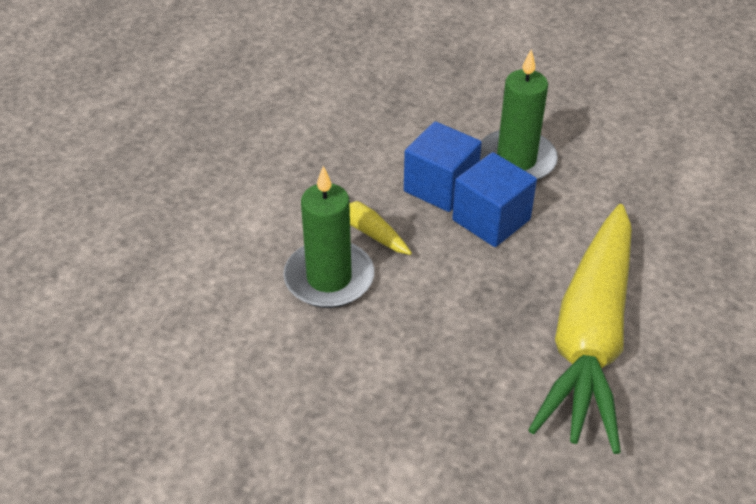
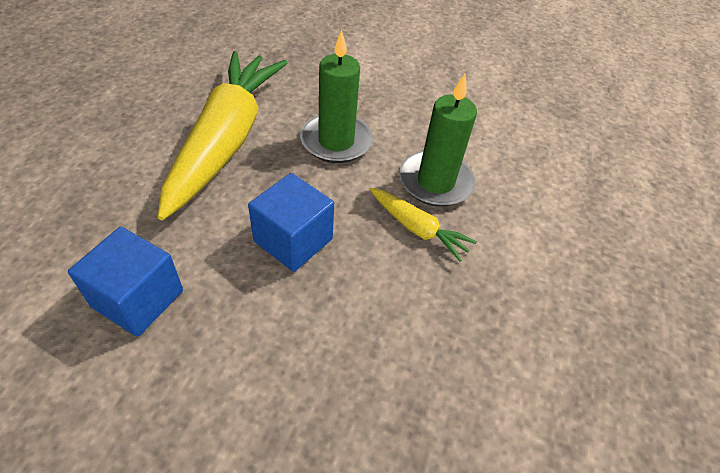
camera: 170 degrees right, 5 degrees up
(440, 187) = (345, 279): blue cube -> blue cube (138, 299)
(516, 160) = (255, 321): green candle -> green candle (336, 141)

